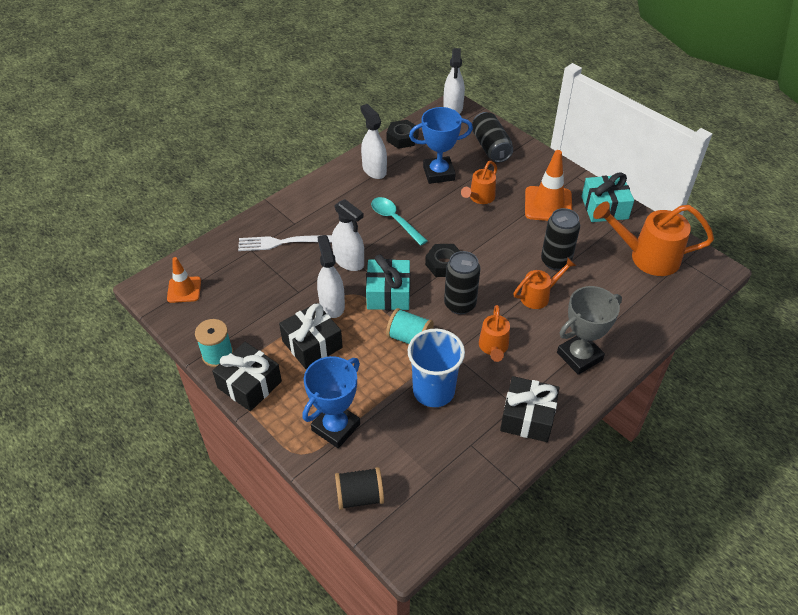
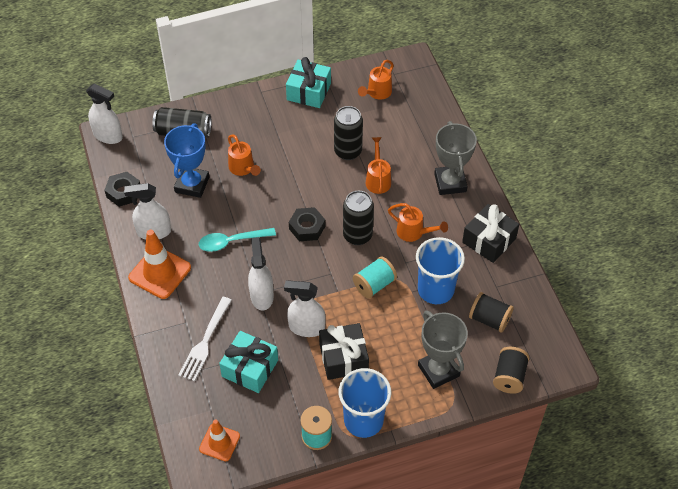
camera: 65 degrees left, 5 degrees up
(249, 384) = (363, 420): black gift -> blue cup
(336, 427) = (438, 370): blue trophy -> grey trophy
(349, 261) = (262, 296): white spray bottle -> white spray bottle turned 75 degrees counterclockwise
(388, 293) = (317, 281): turquoise gift -> turquoise gift (250, 368)
(424, 452) = (489, 319): none -> black spool
(548, 204) = (281, 126): orange traffic cone -> orange traffic cone (160, 273)
(647, 257) = (377, 93): orange watering can -> orange watering can, size x0.57

